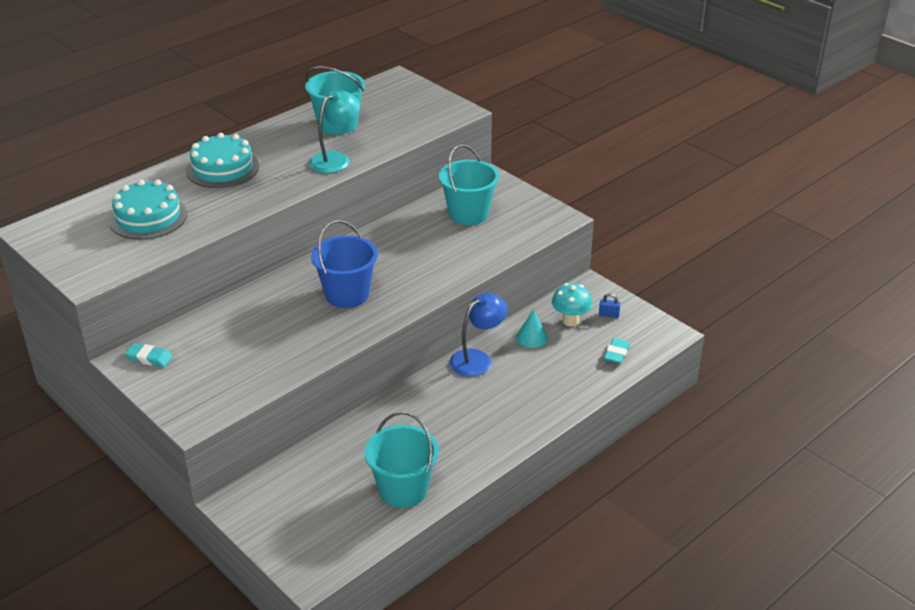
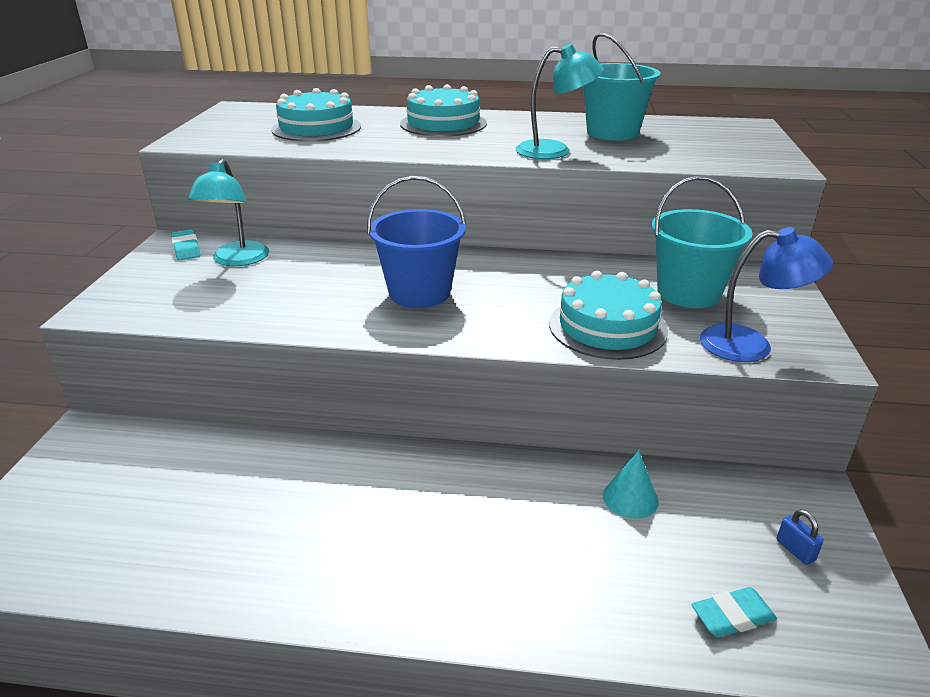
camera: 50 degrees right, 5 degrees down
(202, 343) = (237, 260): none -> turquoise lamp
(403, 490) = (196, 553): turquoise bucket -> none
(463, 256) = (607, 327): none -> turquoise cake
(477, 359) = (522, 473): blue lamp -> blue lamp (750, 345)
(570, 321) = (718, 516): turquoise mushroom -> none

